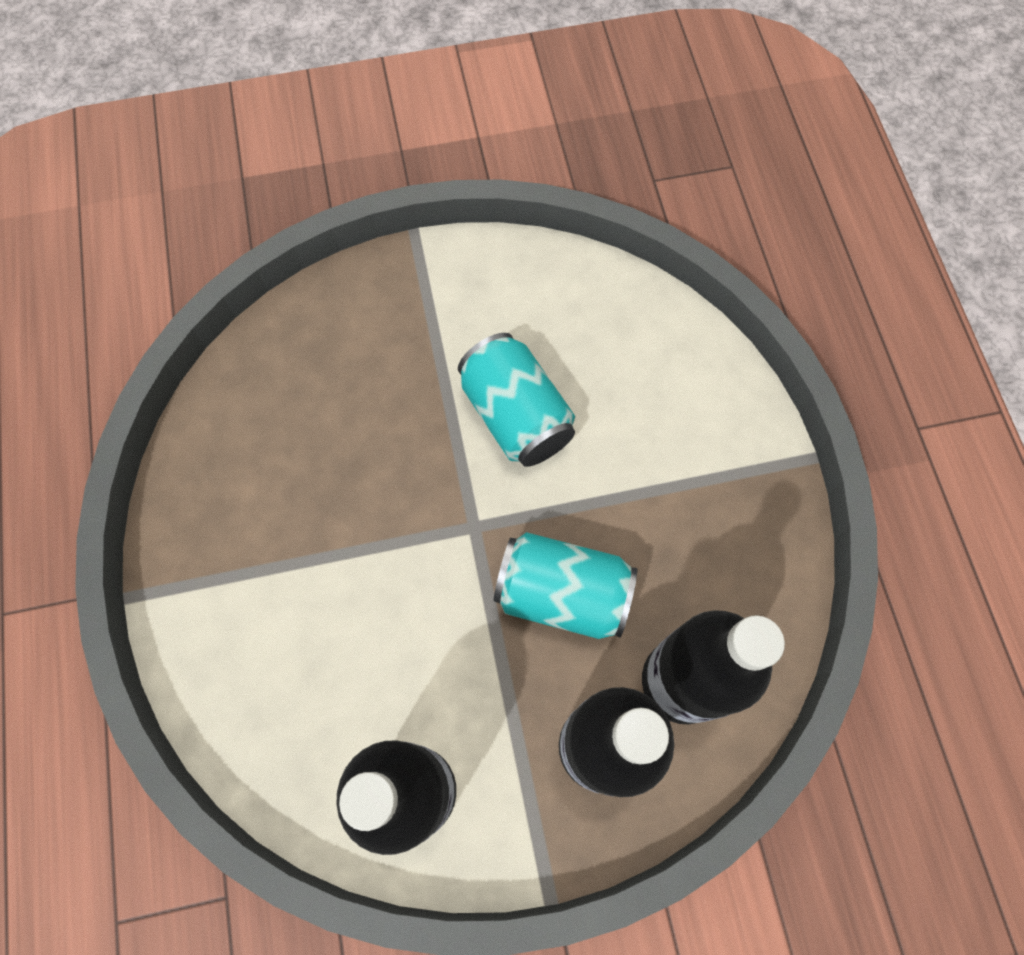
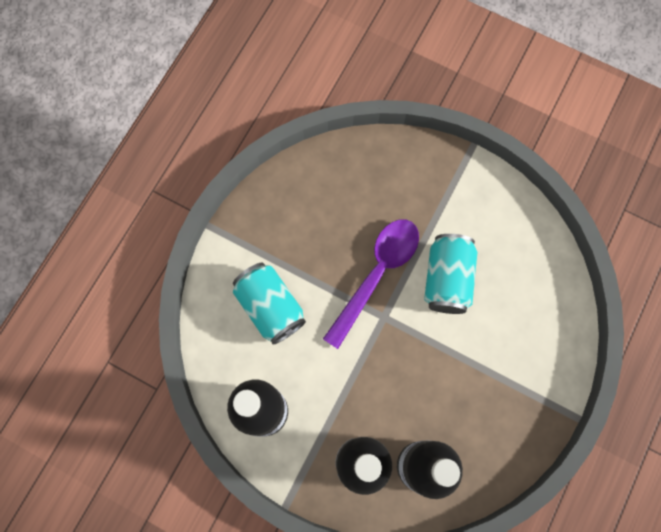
camera: 40 degrees right, 5 degrees up
(420, 480) = (376, 275): none -> purple spoon
(562, 594) = (399, 381): turquoise can -> turquoise can (270, 307)

